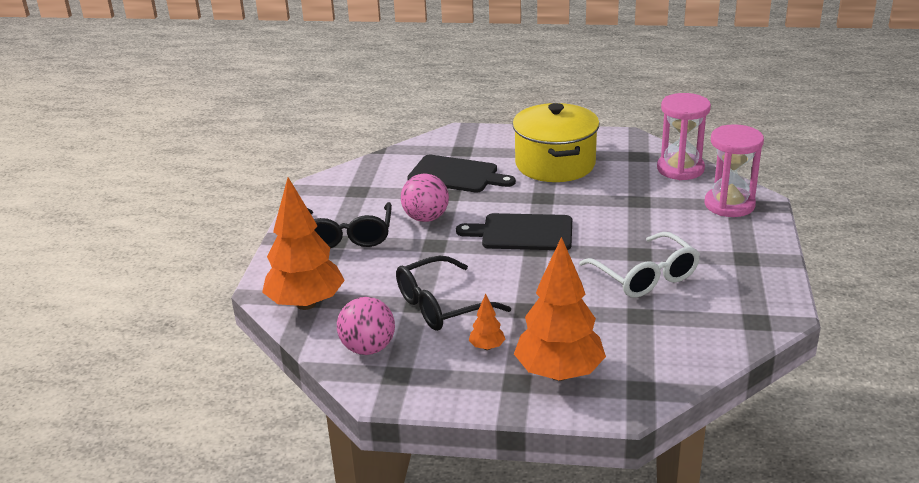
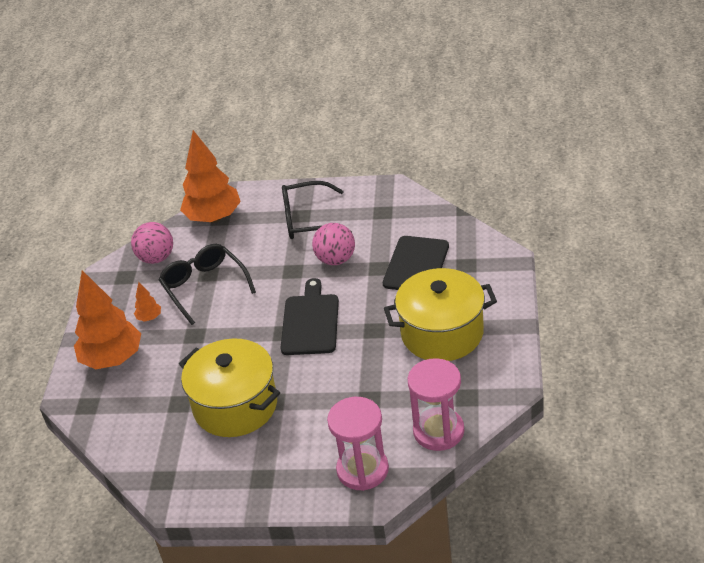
camera: 90 degrees right, 10 degrees up
(645, 276) = (235, 406): white glasses -> yellow pot

